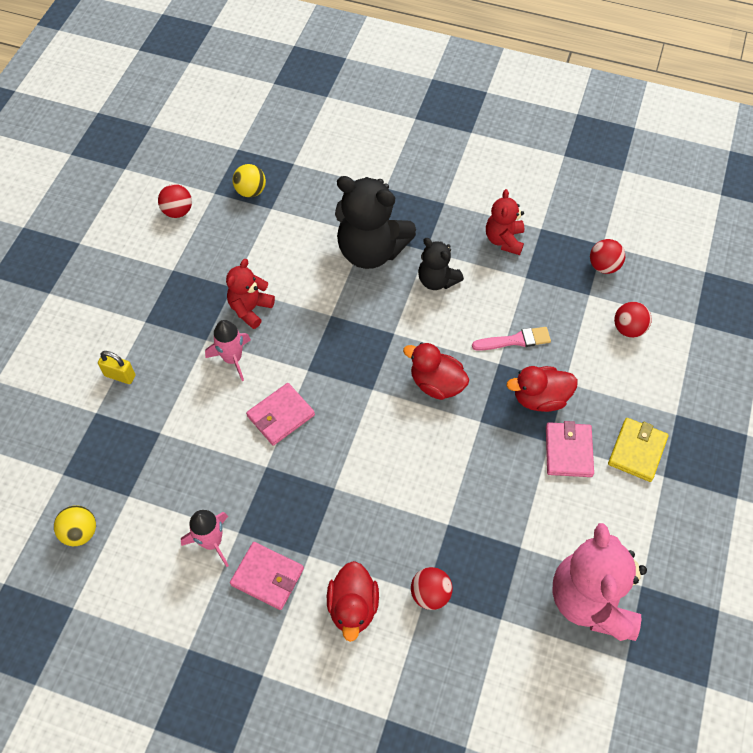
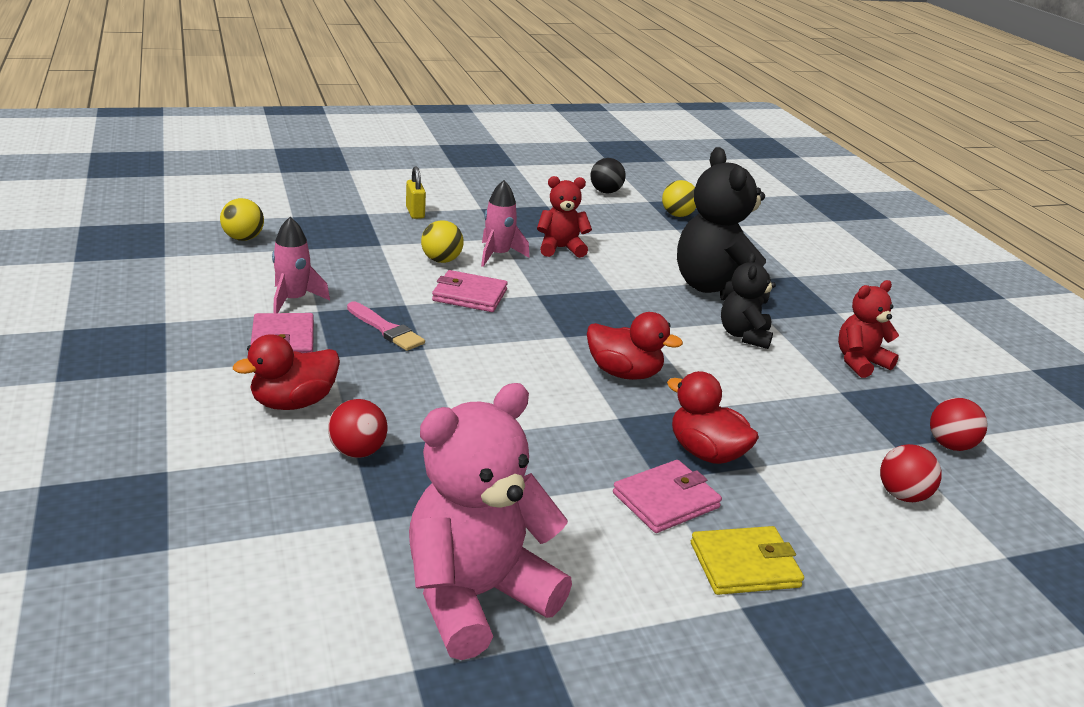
camera: 50 degrees right, 30 degrees down
(178, 211) = (605, 192): red ball -> black ball
(215, 403) = (441, 260): none -> yellow ball
(436, 384) = (624, 373): red duck -> red duck turned 120 degrees clockwise
(514, 340) = (751, 409): pink brush -> pink brush (386, 329)

